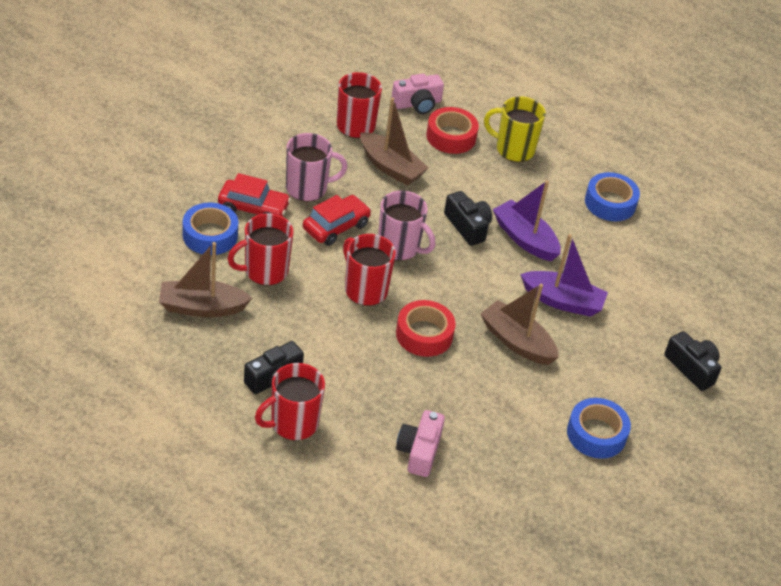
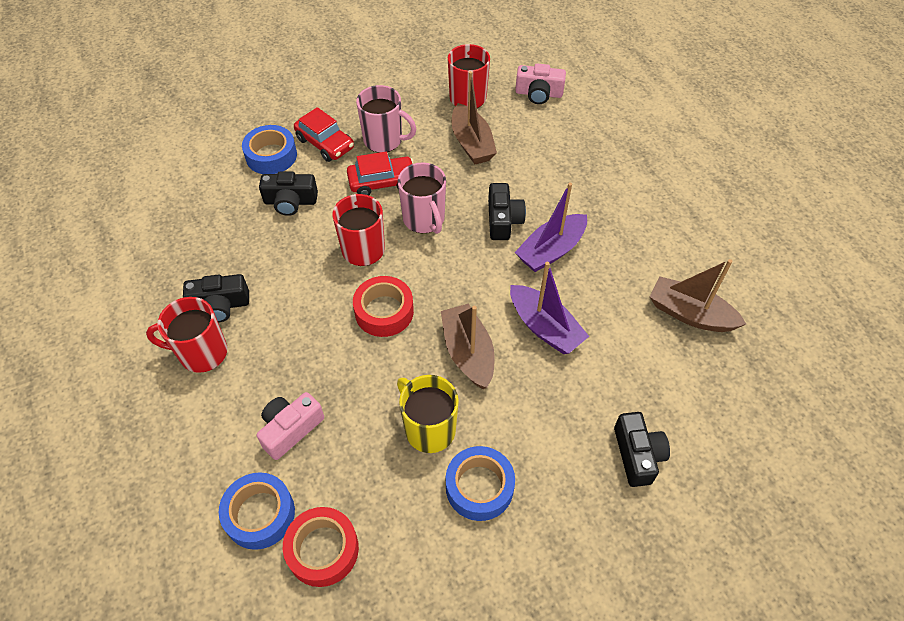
camera: 35 degrees right, 10 degrees up
(202, 307) = (214, 216): brown boat -> brown boat (690, 314)
(264, 271) = (290, 202): red mug -> black camera
(451, 136) = (548, 132): red tape -> red tape (323, 550)
(513, 149) = (601, 160): yellow mug -> yellow mug (429, 429)
(525, 239) = (551, 250): purple boat -> purple boat turned 120 degrees counterclockwise
(610, 203) = (665, 243): blue tape -> blue tape (260, 514)

